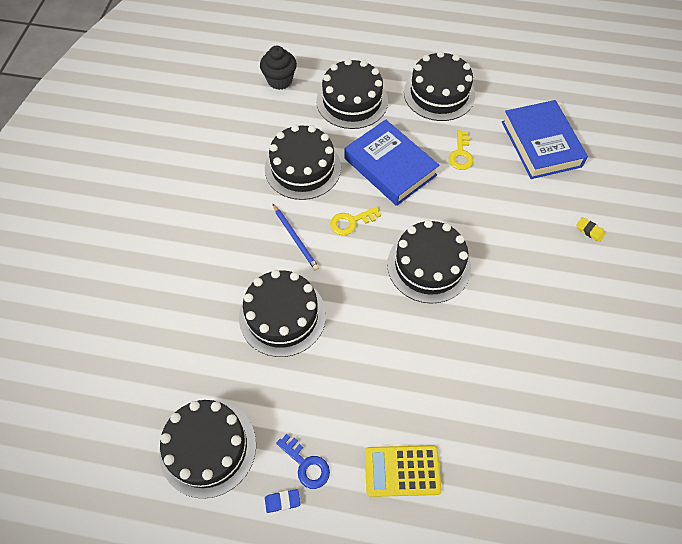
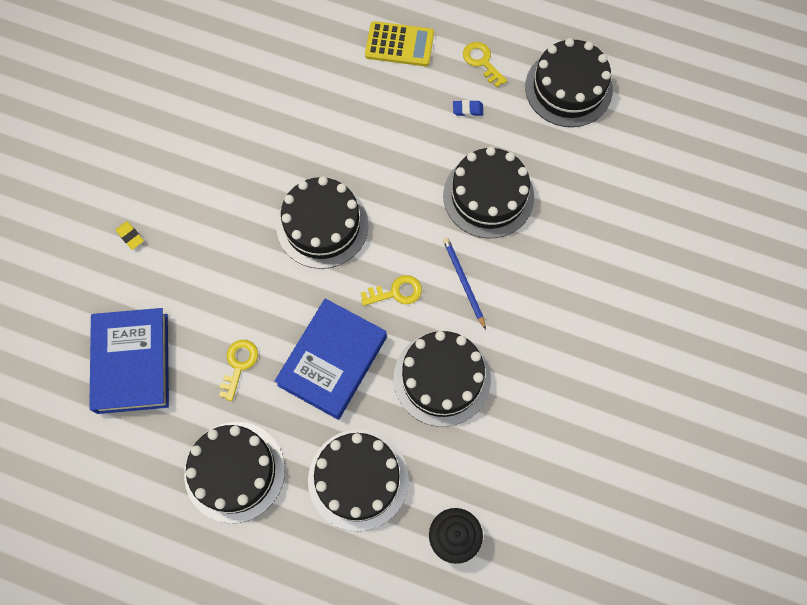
camera: 170 degrees left, 10 degrees up
(282, 501) = (506, 38): blue eraser -> blue eraser (467, 109)
(306, 465) = (482, 62): blue key -> yellow key
(390, 167) = (332, 361): blue book -> blue book turned 60 degrees clockwise

